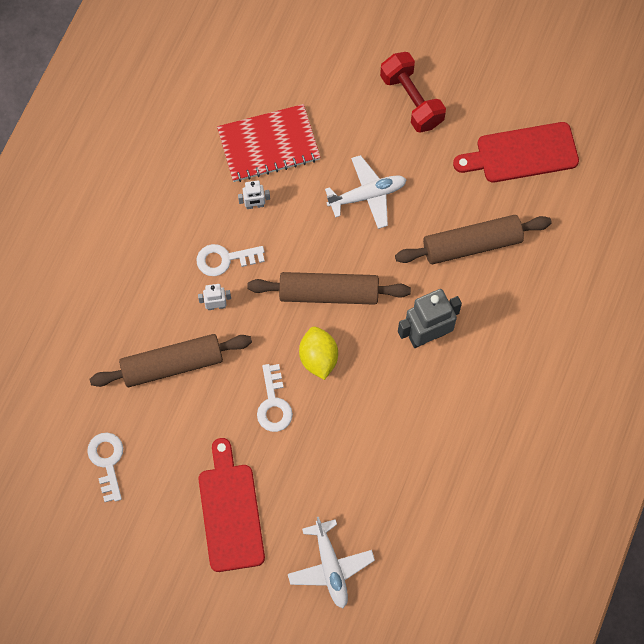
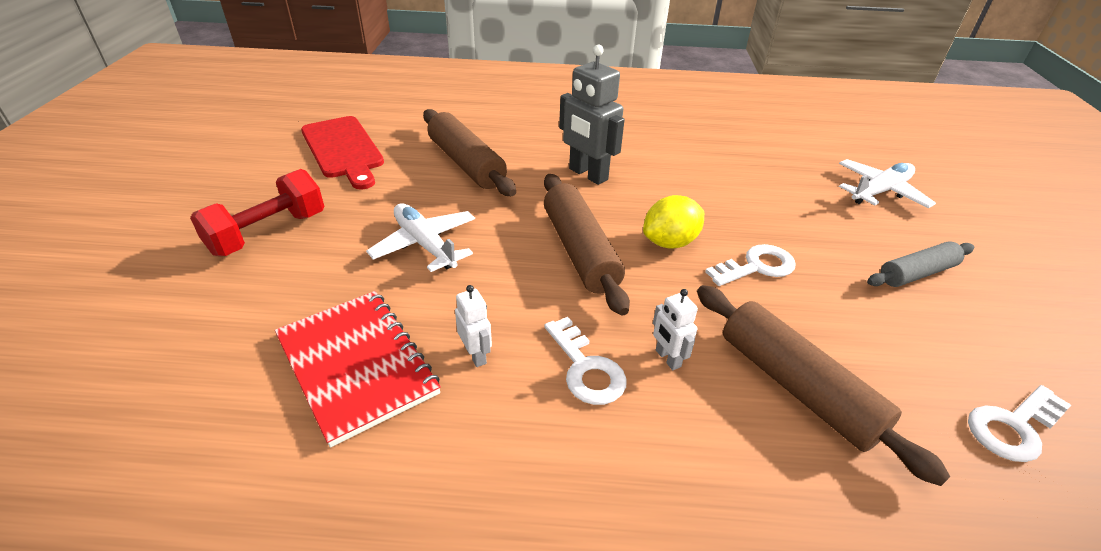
camera: 110 degrees left, 30 degrees down
(230, 512) = (916, 273): red cutting board -> grey rolling pin

